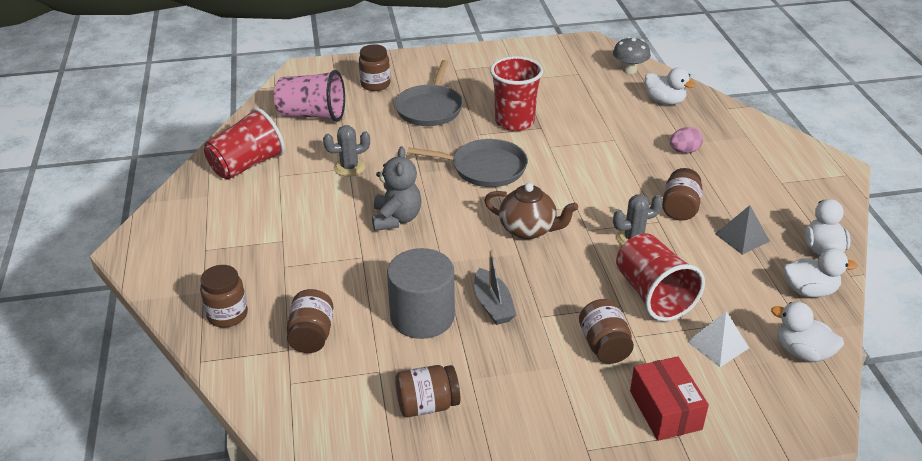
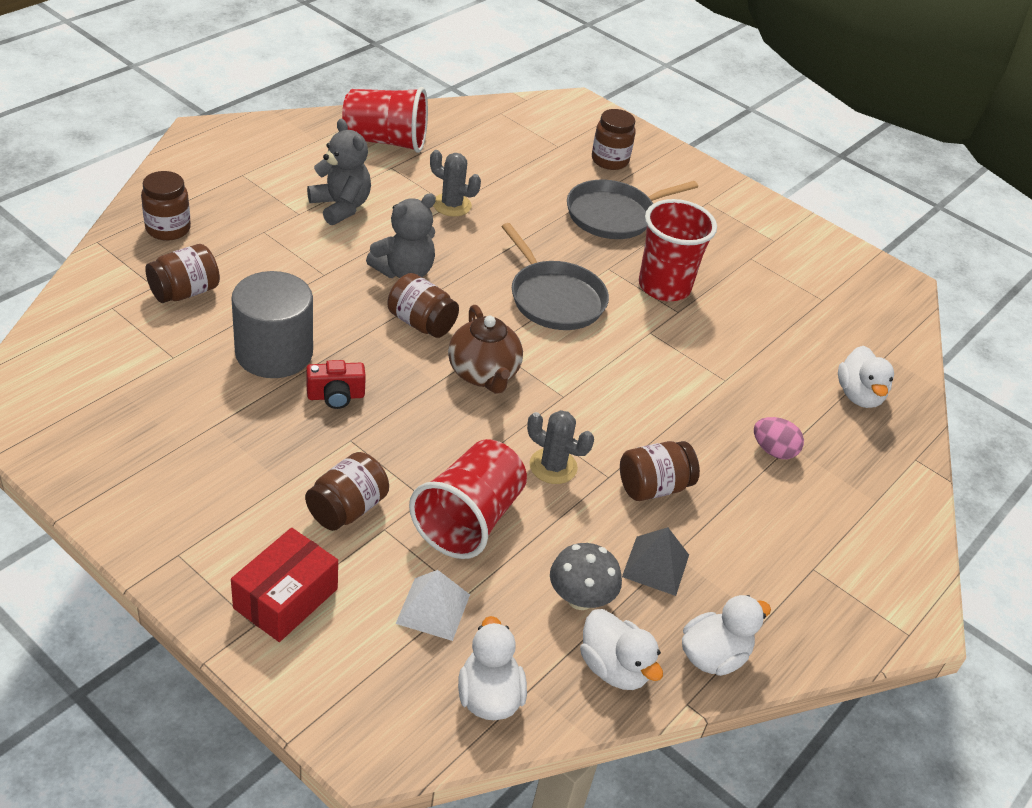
camera: 45 degrees right, 5 degrees up
(297, 217) = (341, 207): none -> grey teddy bear
(312, 115) = (508, 144): pink cup -> none
(427, 405) = (152, 409): brown jar -> brown jar (421, 323)
(493, 305) = (336, 396): grey boat -> red camera
(629, 70) = (887, 340): grey mushroom -> grey mushroom (580, 598)

